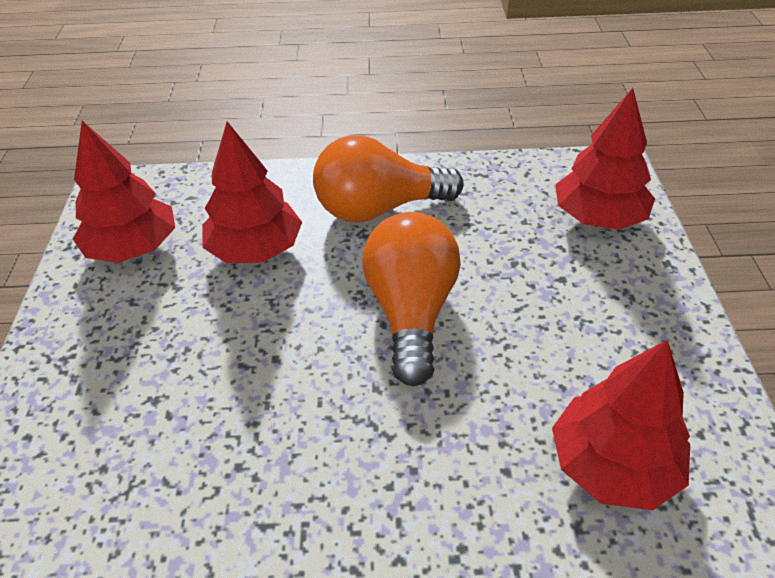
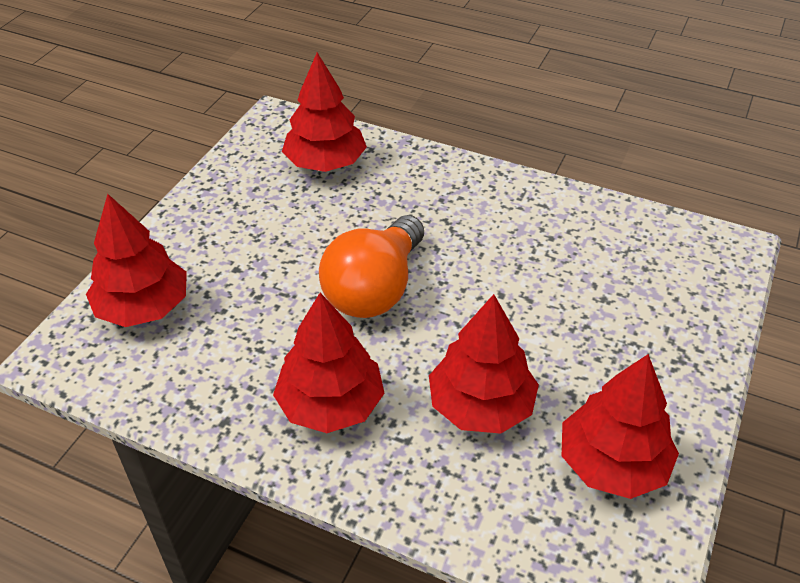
camera: 155 degrees left, 0 degrees up
(379, 208) = (330, 404): orange light bulb -> red tree

